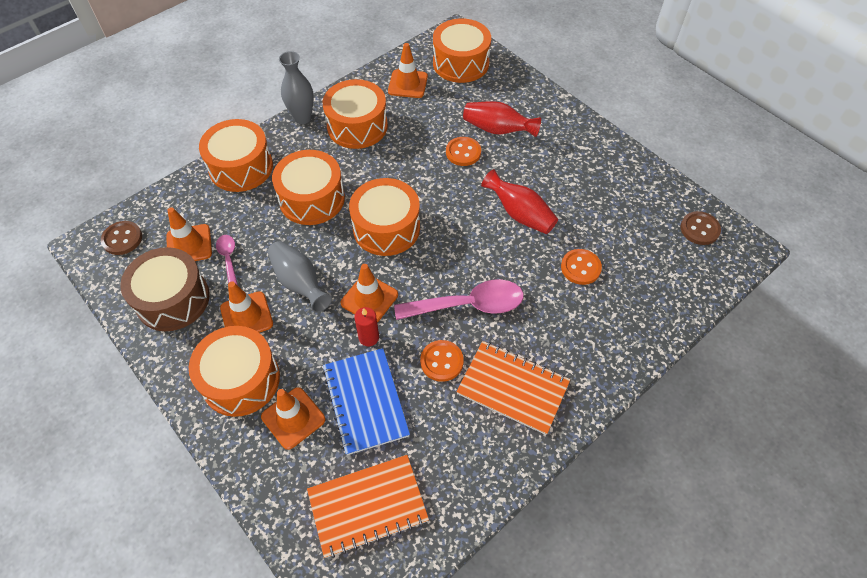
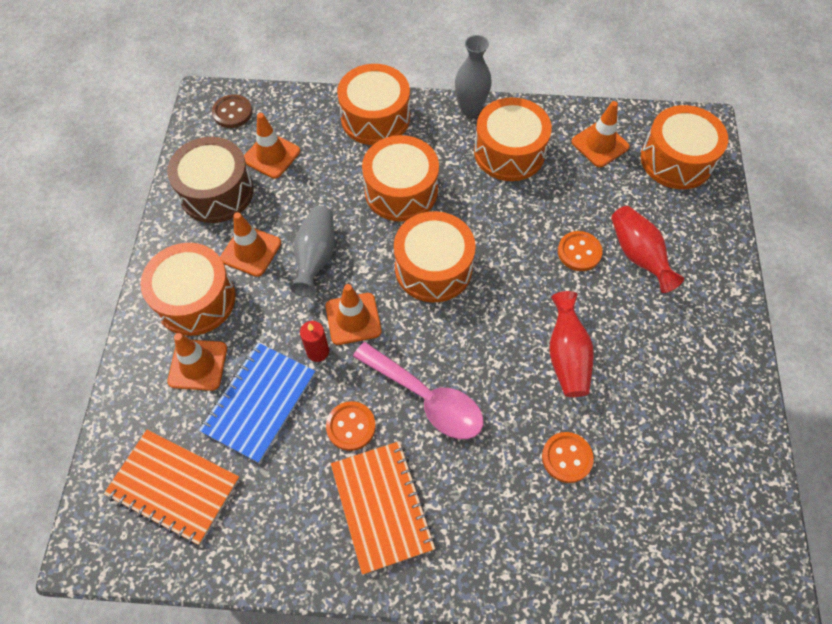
camera: 45 degrees right, 5 degrees up
(228, 258) = (287, 191): pink spoon -> none
(699, 229) = (740, 532): brown button -> none

